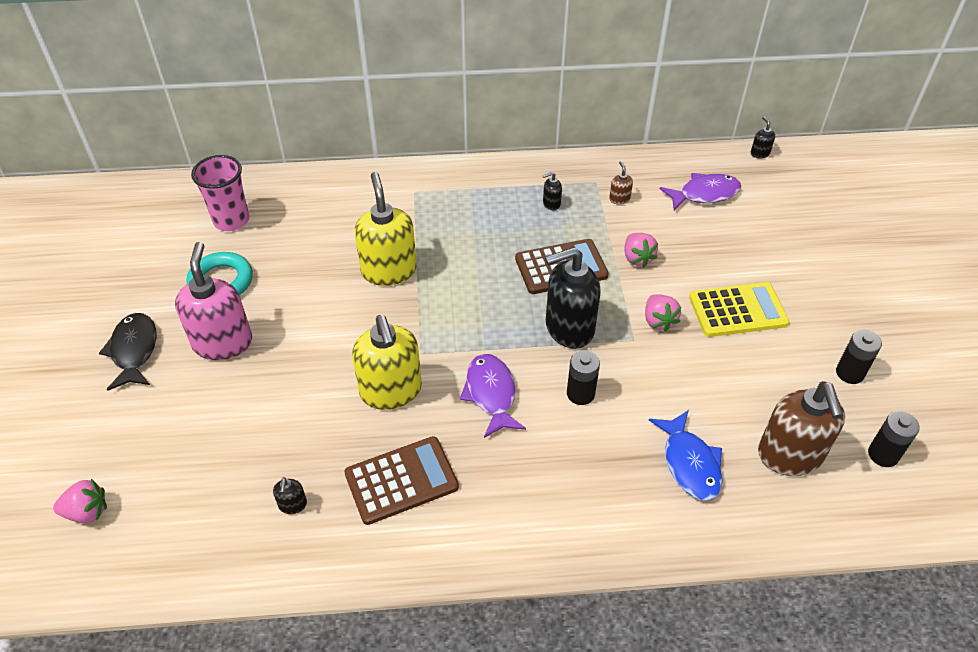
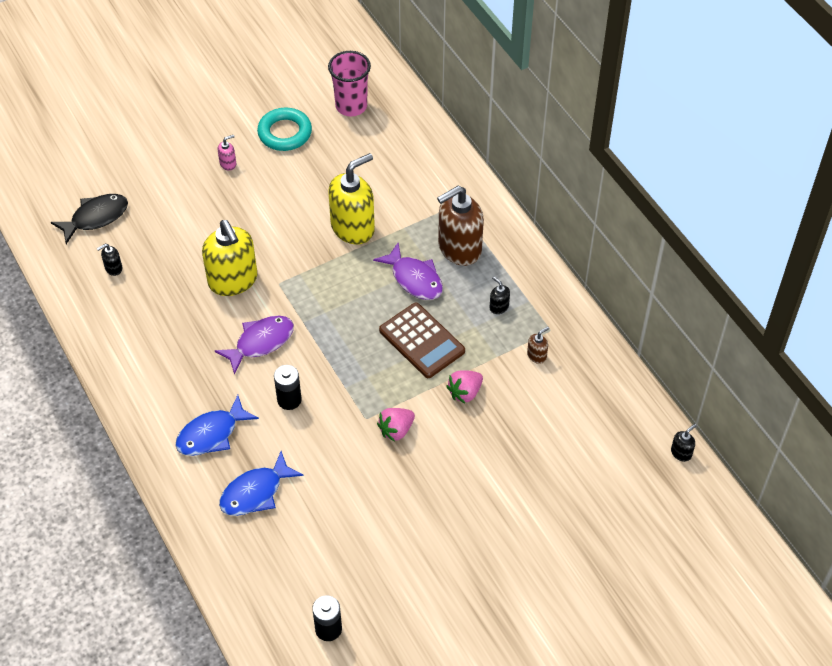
camera: 65 degrees right, 5 degrees up
(87, 512) = (63, 168): pink strawberry -> none
(134, 351) = (196, 120): black fish -> black fish (96, 218)
(223, 342) = (228, 164): pink soap dispenser -> pink soap dispenser, size x0.41
(391, 391) = (233, 280): yellow soap dispenser -> yellow soap dispenser turned 75 degrees counterclockwise
(401, 480) = (159, 319): brown calculator -> none
(569, 328) = (354, 369): black soap dispenser -> none
(593, 480) = (211, 434): none -> blue fish
(704, 194) = (586, 421): purple fish -> purple fish (414, 279)
(737, 310) = (441, 486): yellow calculator -> none
(790, 455) = (295, 560): brown soap dispenser -> brown soap dispenser (459, 248)
(849, 373) = (409, 589): black battery -> none

